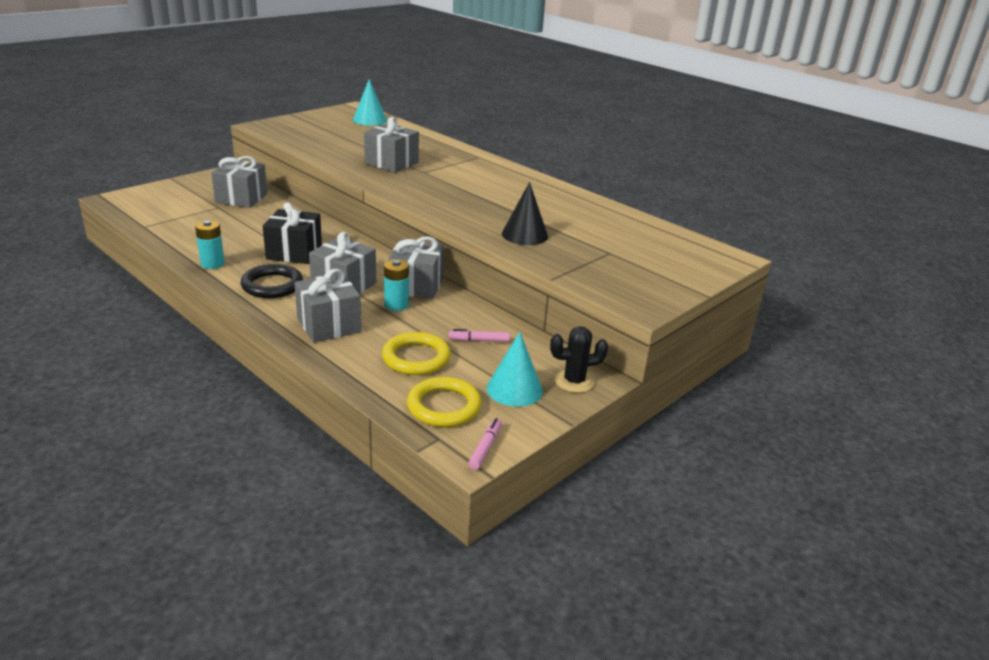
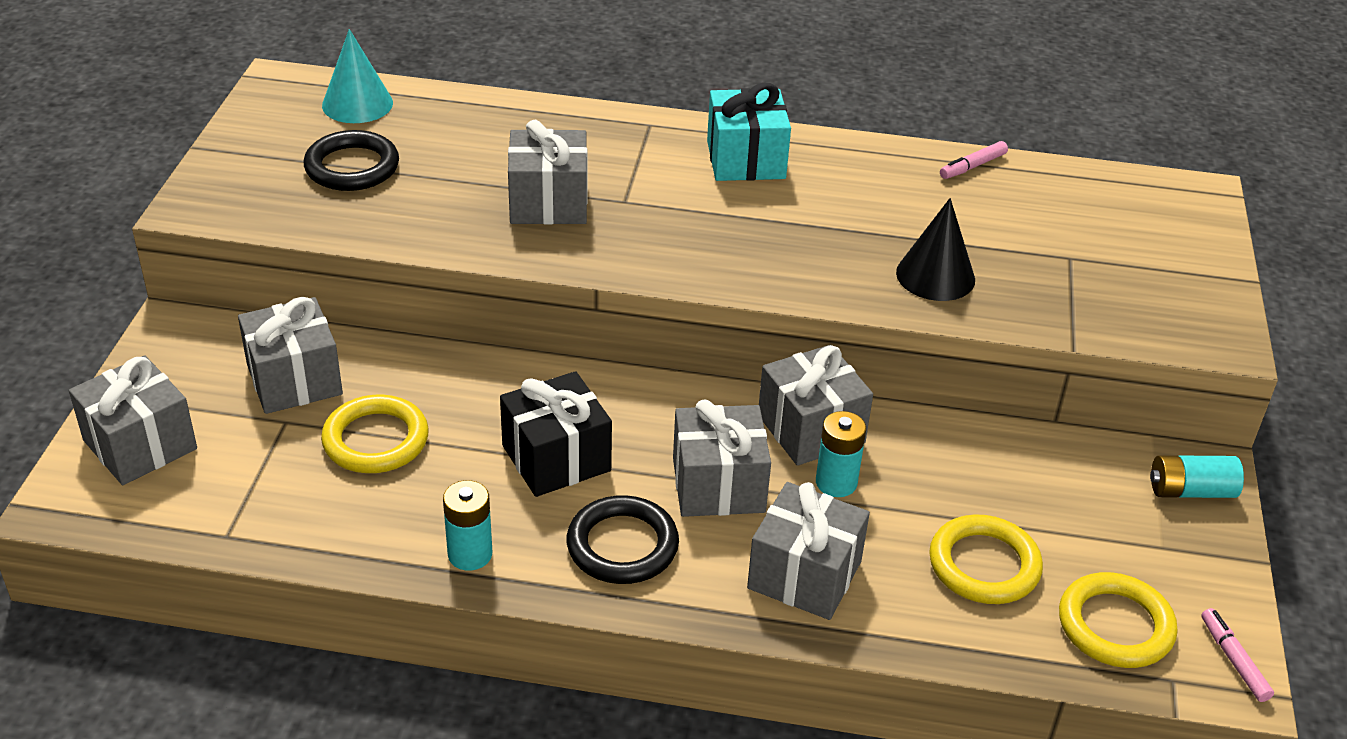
camera: 35 degrees left, 10 degrees up
(162, 195) = (140, 444): none -> grey gift
(239, 223) = (376, 440): none -> yellow ring
(335, 133) = (352, 167): none -> black ring
(479, 340) = (1012, 486): pink marker -> pink marker (972, 166)
(502, 177) = (746, 160): none -> turquoise gift
(514, 389) = (1149, 546): turquoise cone -> none
(574, 381) = (1190, 491): black cactus -> turquoise battery

